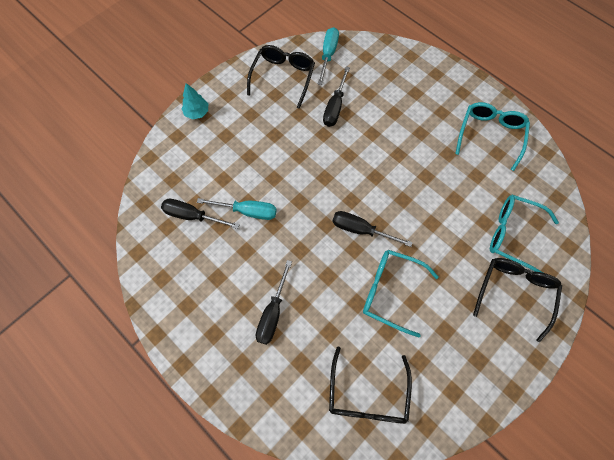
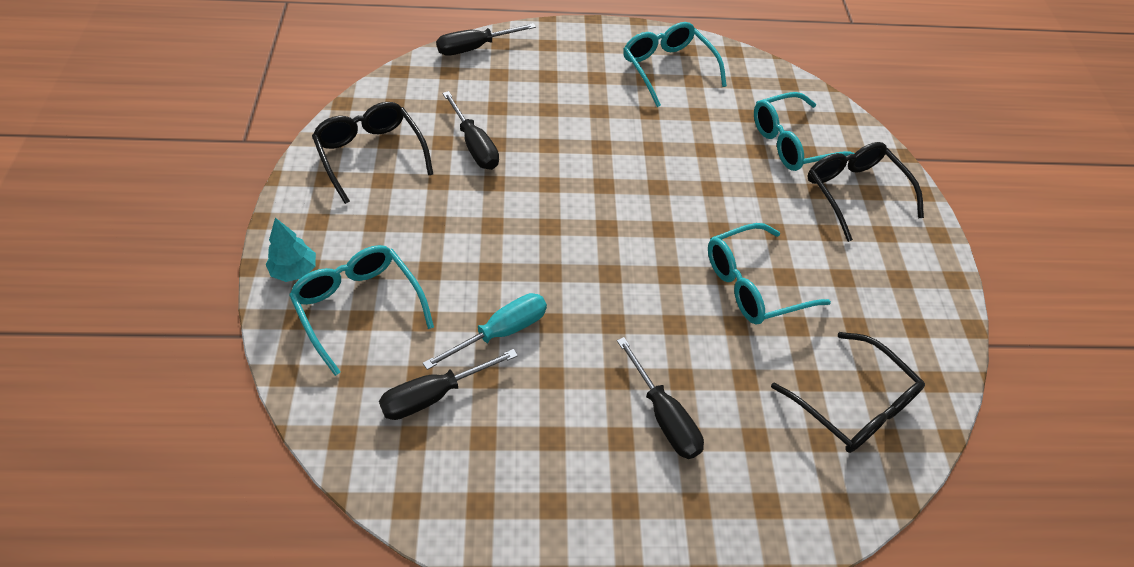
camera: 50 degrees left, 15 degrees down
(204, 151) = (359, 308): none -> turquoise glasses
(328, 55) = (401, 97): turquoise screwdriver -> none
(361, 230) = (652, 249): black screwdriver -> black screwdriver (474, 48)

